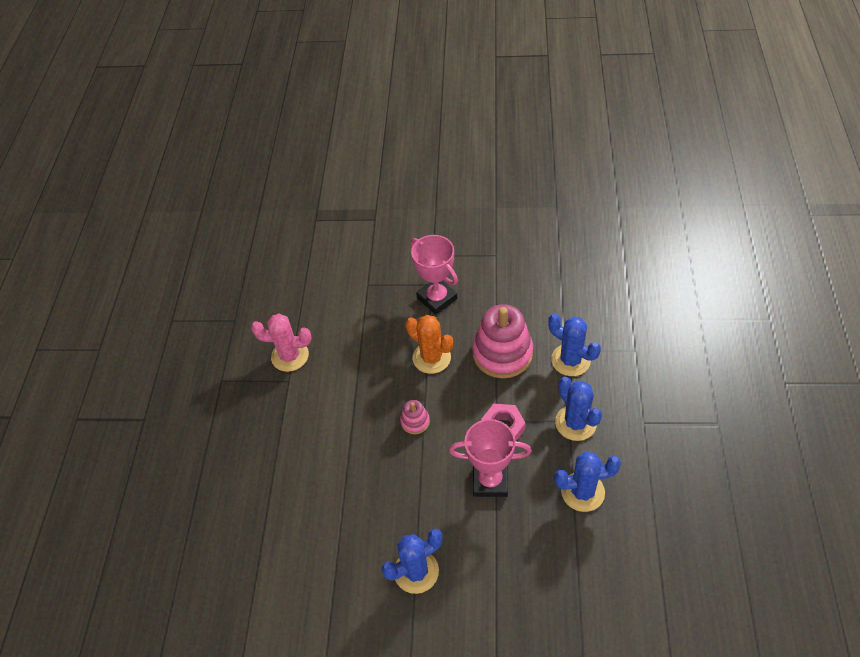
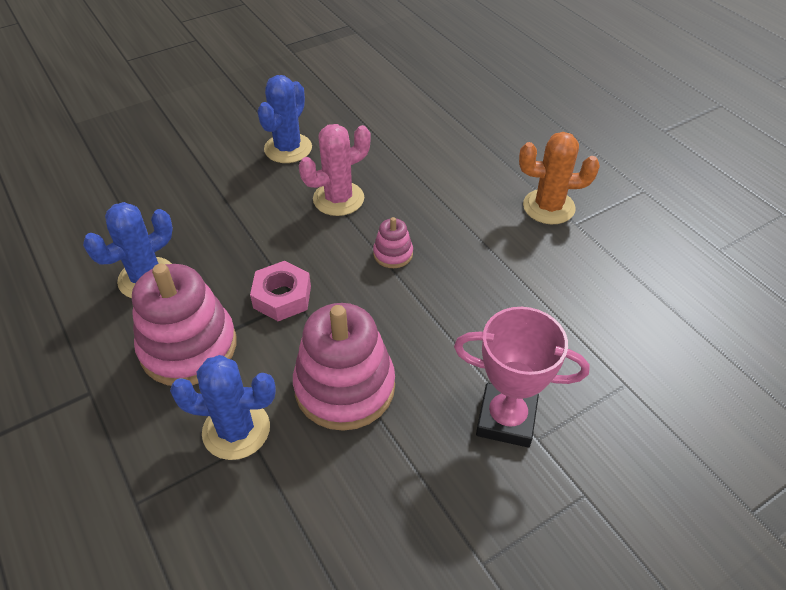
camera: 140 degrees right, 5 degrees down
(290, 356) = (606, 246): pink cactus -> pink cactus (338, 199)
(431, 358) = (437, 331): orange cactus -> orange cactus (548, 207)
(490, 481) = (263, 241): pink trophy -> none
(575, 423) = (188, 347): blue cactus -> pink stacking toy

